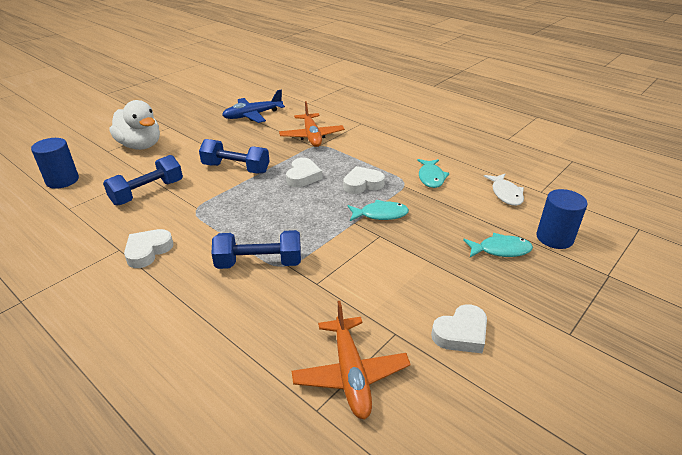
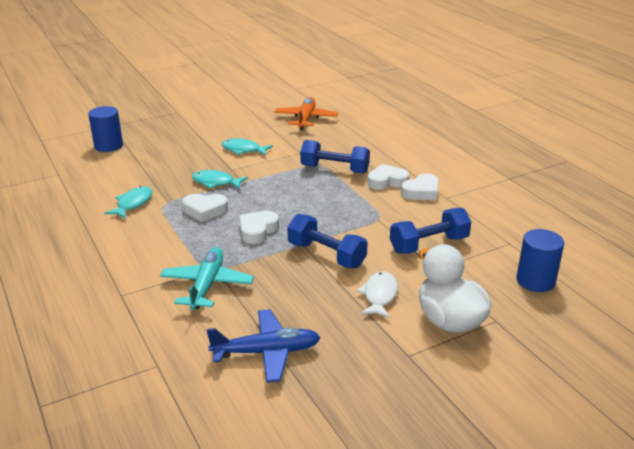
camera: 160 degrees left, 5 degrees down
(312, 136) = (207, 285): orange plane -> turquoise plane
(461, 333) = (234, 121): white heart -> white heart (387, 181)
(500, 250) = (157, 146): turquoise fish -> turquoise fish (243, 150)
(505, 194) = (91, 177): white fish -> white fish (379, 295)

